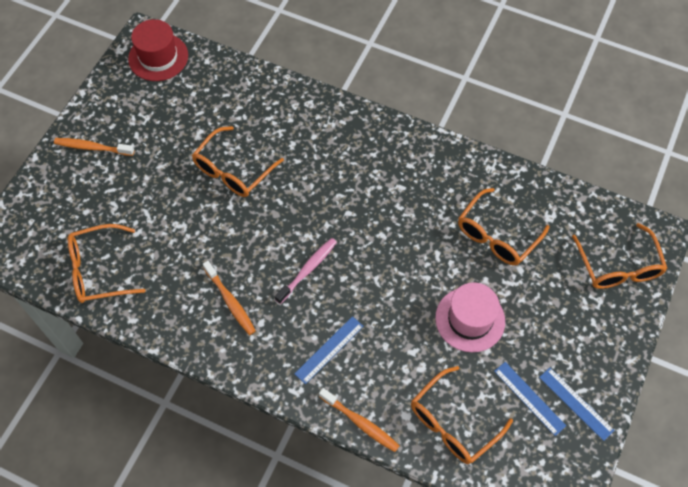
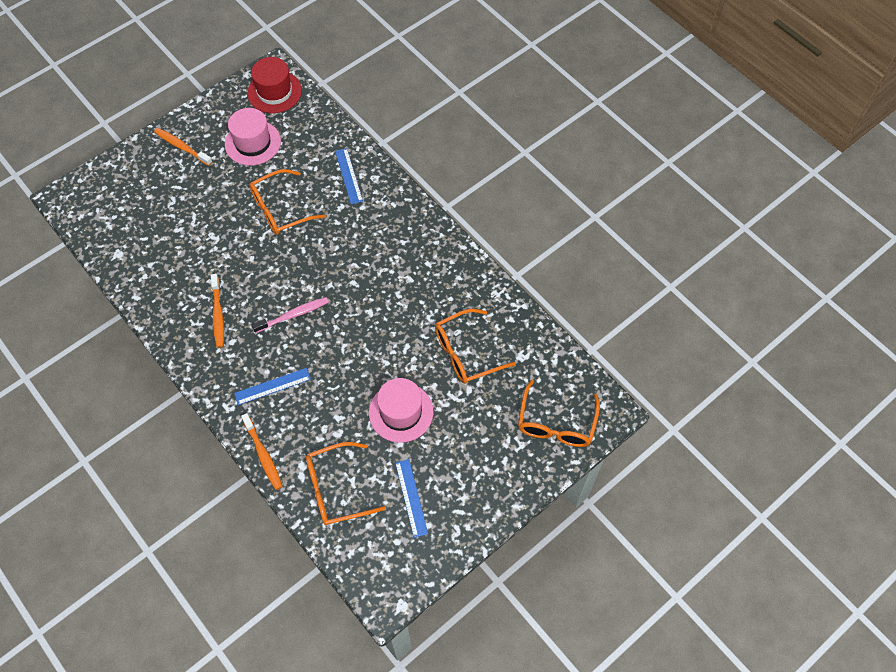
camera: 25 degrees right, 0 degrees up
(98, 270) = (132, 247): orange glasses -> none
(165, 115) = (253, 143): none -> pink hat
(576, 403) = (448, 519): blue ruler -> blue ruler (349, 176)

